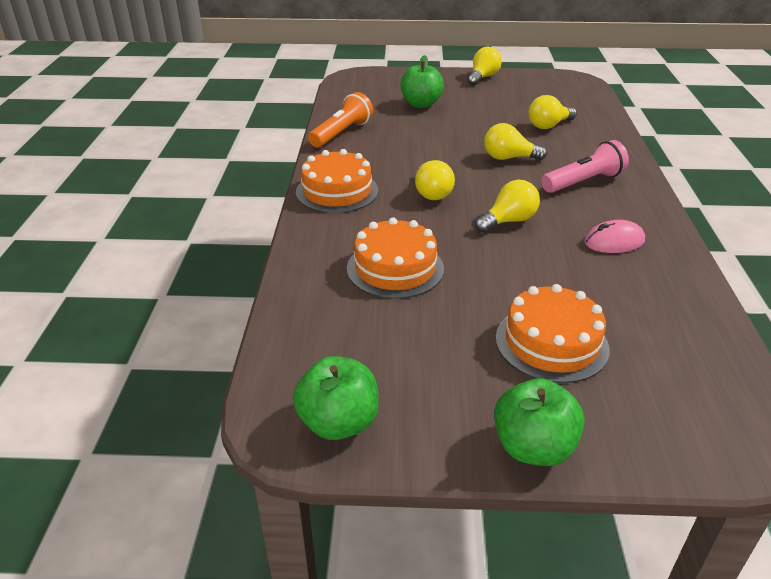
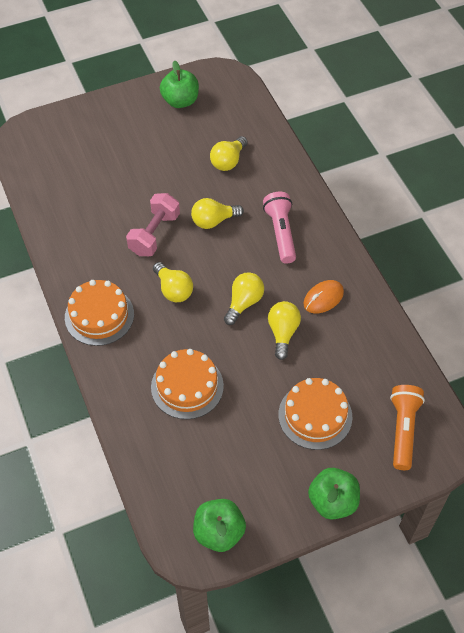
camera: 25 degrees left, 20 degrees up
(341, 133) = (59, 234): orange flashlight -> orange flashlight (403, 430)
(421, 104) = (106, 164): green apple -> green apple (180, 101)
(438, 153) = (154, 234): none -> pink dumbbell
(483, 77) = (142, 98): yellow light bulb -> yellow light bulb (283, 333)
(583, 182) = (281, 233): pink flashlight -> pink flashlight turned 45 degrees counterclockwise
(614, 241) = (323, 298): pink mouse -> orange mouse

